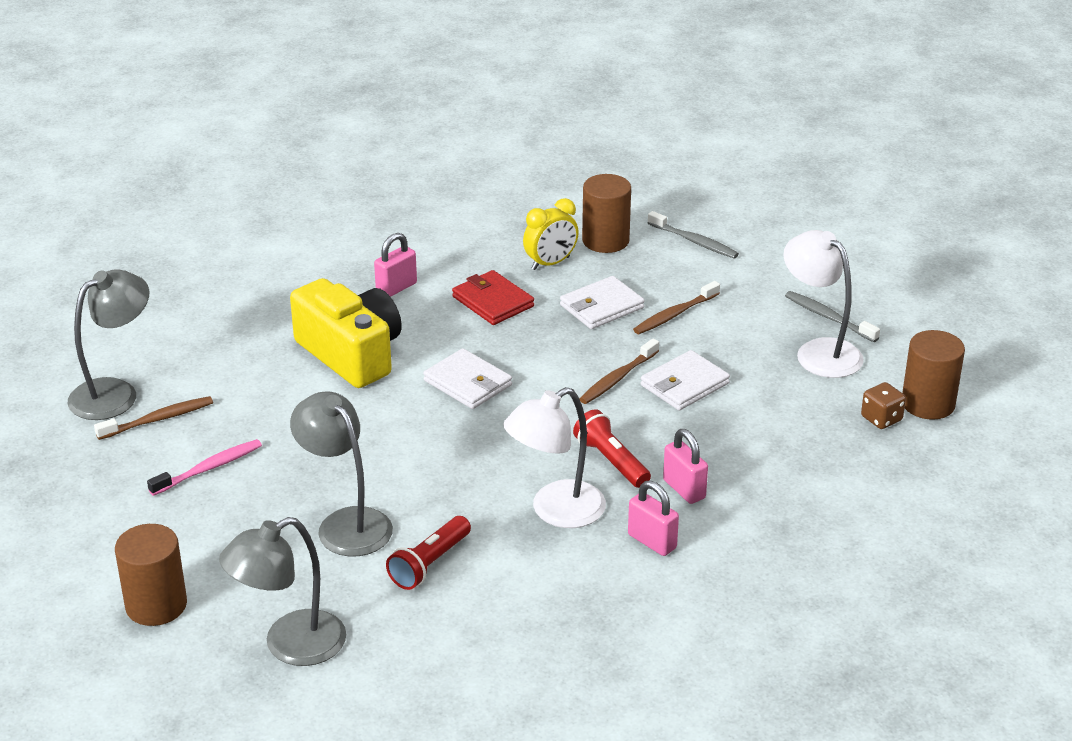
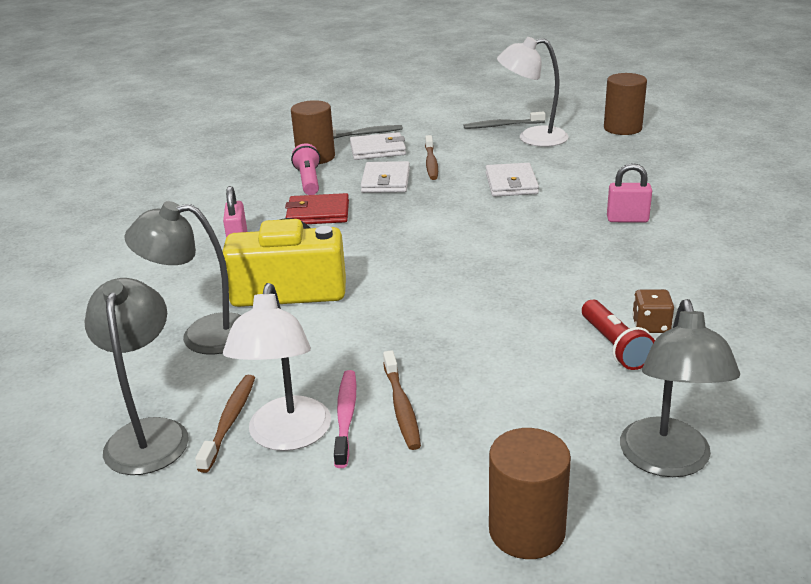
camera: 50 degrees left, 5 degrees down
(346, 523) = (516, 368): grey lamp -> grey lamp (203, 335)
(467, 383) = (400, 254): white wallet -> white wallet (377, 150)
(550, 263) = (309, 181): yellow clock -> pink flashlight
(555, 511) = (602, 271): white lamp -> white lamp (287, 436)
(611, 461) = (566, 233): red flashlight -> none
(617, 378) = (474, 201): brown toothbrush -> brown toothbrush (401, 407)
(652, 541) = (676, 248): pink padlock -> none
(881, 418) = (622, 143): brown dice -> brown dice (651, 326)

